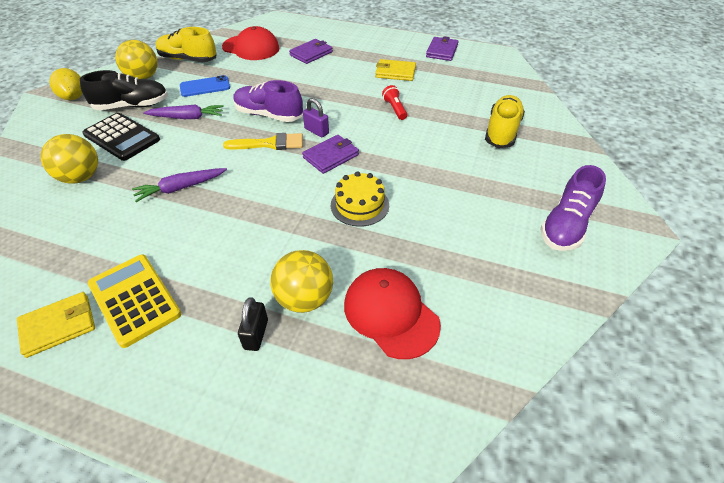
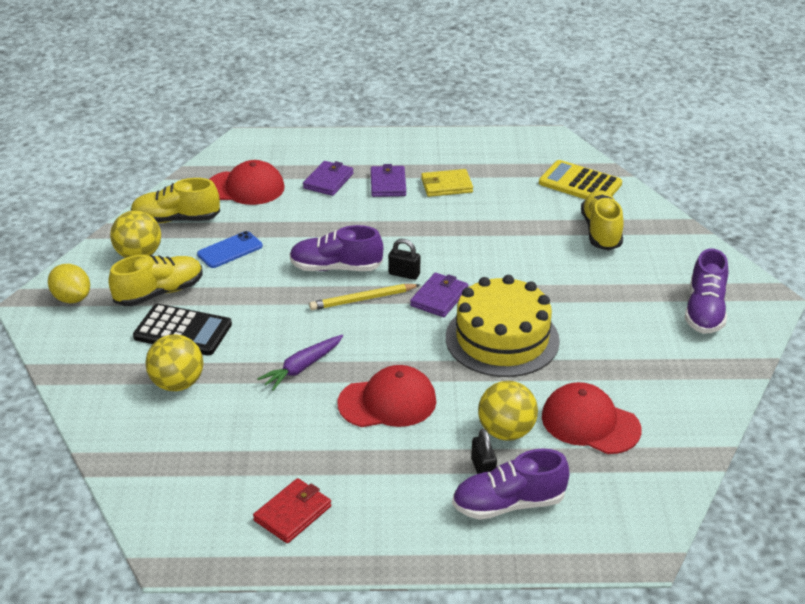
camera: 20 degrees left, 10 degrees down
(59, 326) = (293, 513): yellow wallet -> red wallet
(132, 106) = (159, 293): black shoe -> yellow shoe
(134, 299) = (346, 474): yellow calculator -> yellow calculator (580, 183)
(187, 117) = (241, 291): purple carrot -> none
(222, 238) = (387, 402): none -> red cap
(253, 384) = (508, 504): none -> purple shoe
(270, 144) = (362, 299): yellow brush -> yellow pencil
(316, 131) = (404, 274): purple padlock -> black padlock
(359, 205) = (502, 339): yellow cake -> yellow cake, size x1.80
(395, 109) = (474, 230): red flashlight -> none
(442, 51) = (484, 147): purple wallet -> purple wallet (388, 184)

